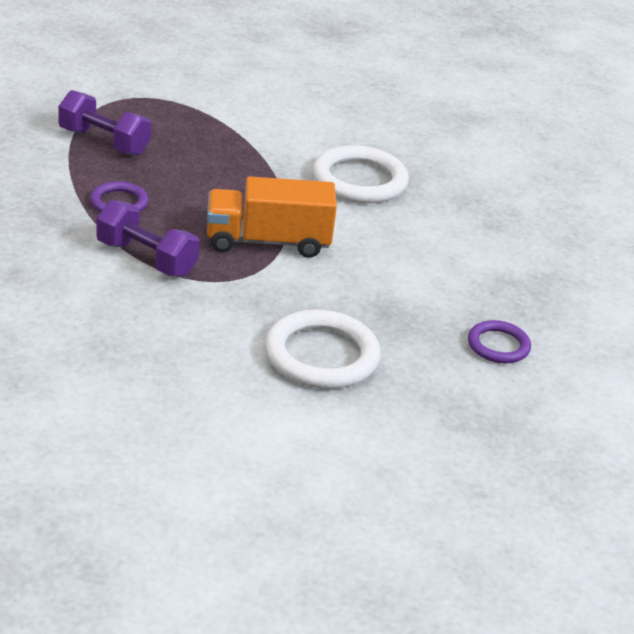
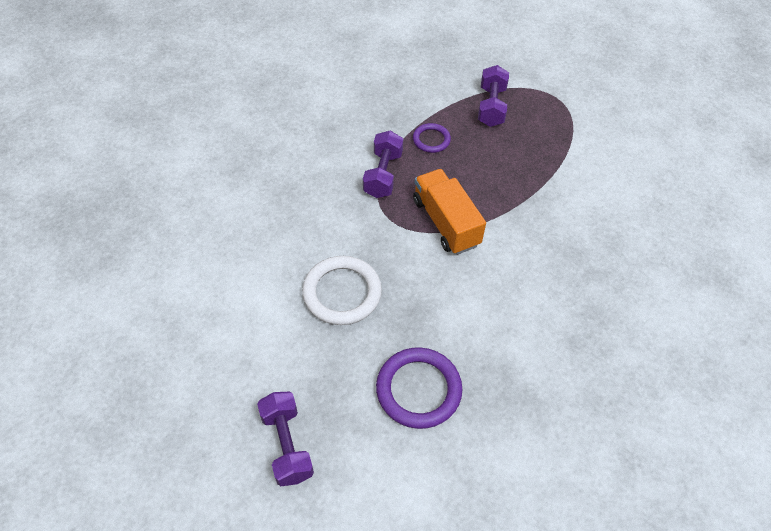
camera: 70 degrees right, 20 degrees up
(359, 180) = (563, 244): white ring -> none
(498, 345) = (418, 389): purple ring -> purple ring, size x1.77
(525, 470) = (287, 445): none -> purple dumbbell

